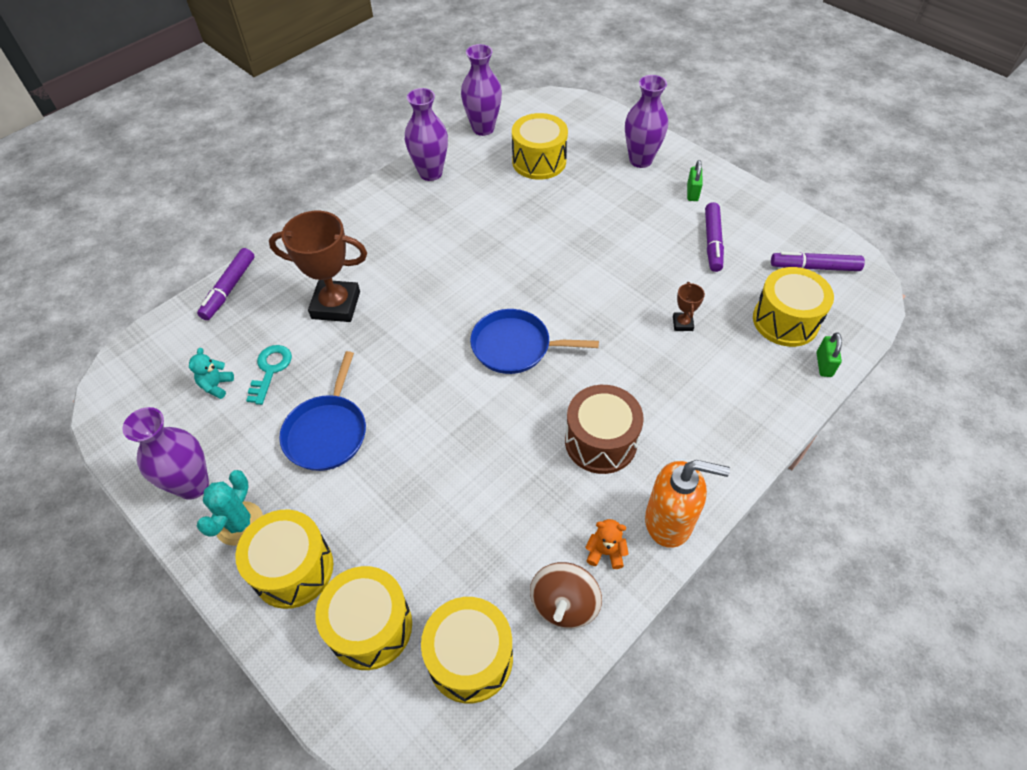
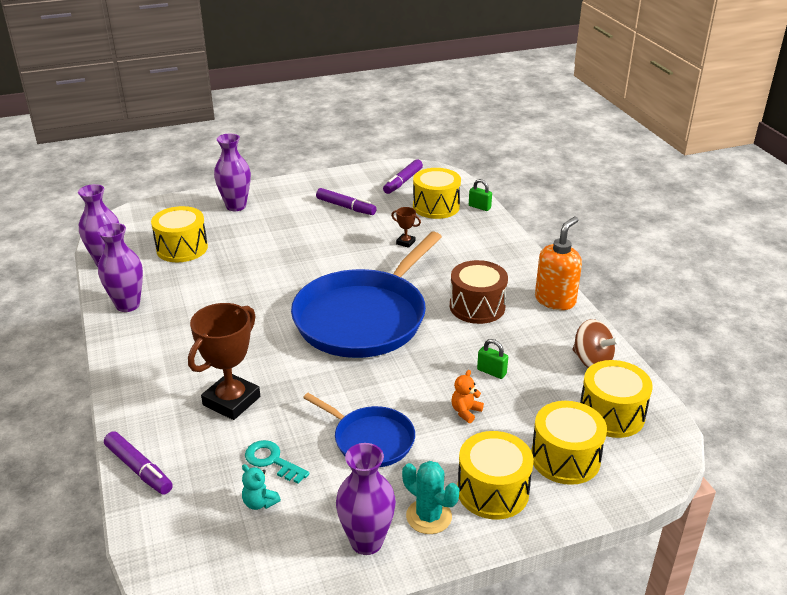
camera: 65 degrees left, 20 degrees down
(515, 346) = (364, 317): blue pan -> blue pan, size x1.96
(605, 552) = (563, 332): orange teddy bear -> orange teddy bear (465, 411)
(692, 193) = (292, 198): green padlock -> green padlock (491, 372)

